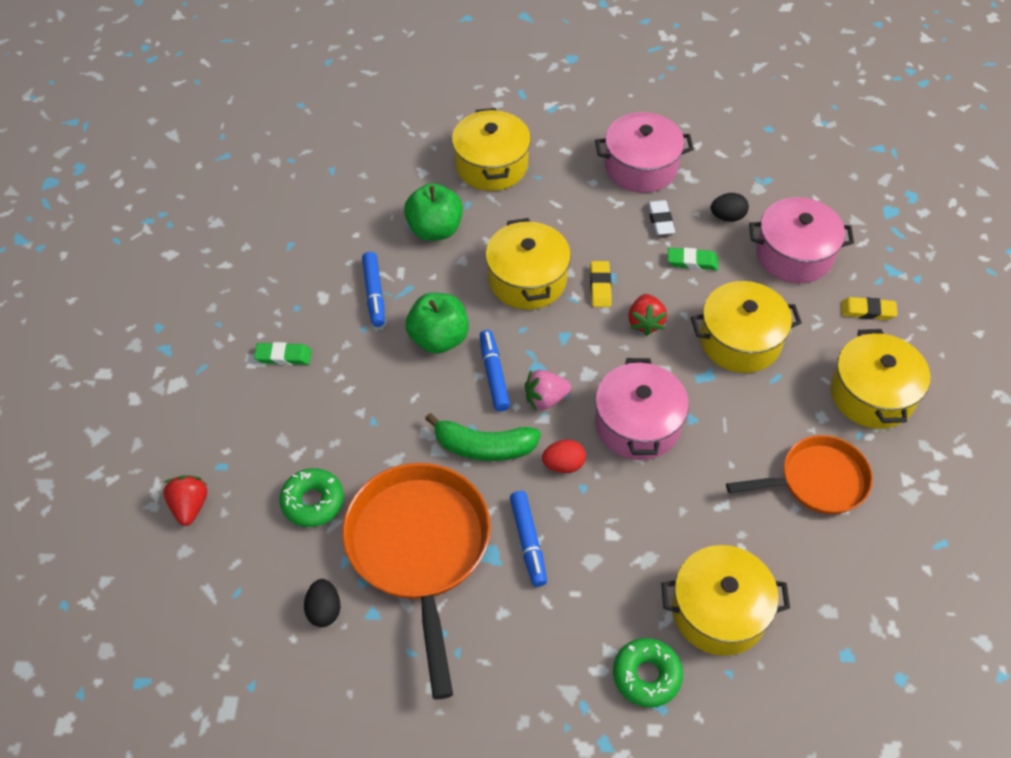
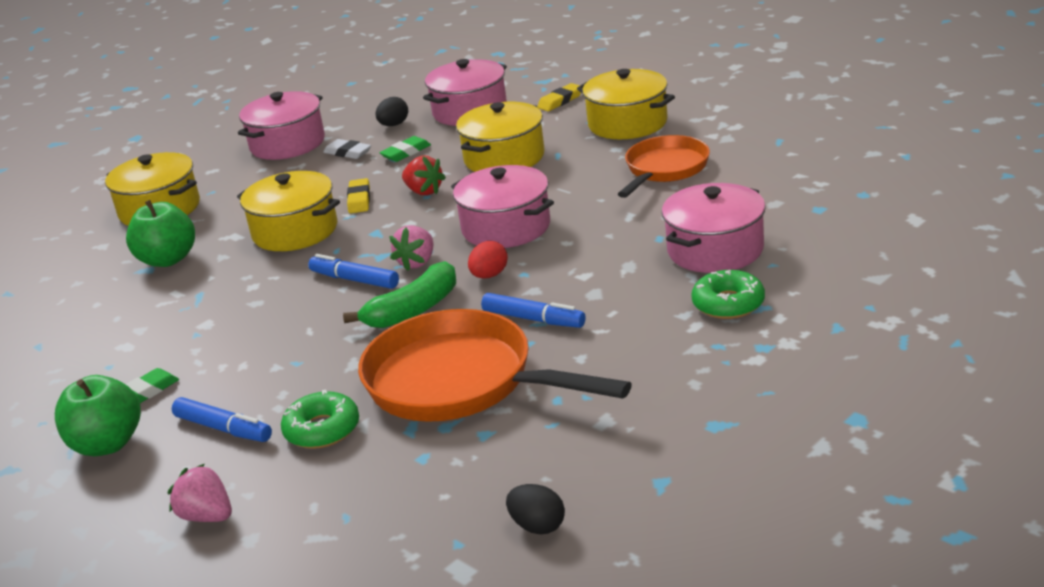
camera: 45 degrees left, 25 degrees down
(190, 506) = (207, 516): red strawberry -> pink strawberry
(324, 610) = (442, 463): black egg -> black egg (538, 526)
(374, 294) = (172, 315): blue marker -> blue marker (223, 429)
(439, 338) = (274, 296): green apple -> green apple (107, 444)
(600, 286) = (359, 200): yellow eraser -> yellow eraser turned 45 degrees clockwise
(718, 611) = (715, 250): yellow pot -> pink pot

